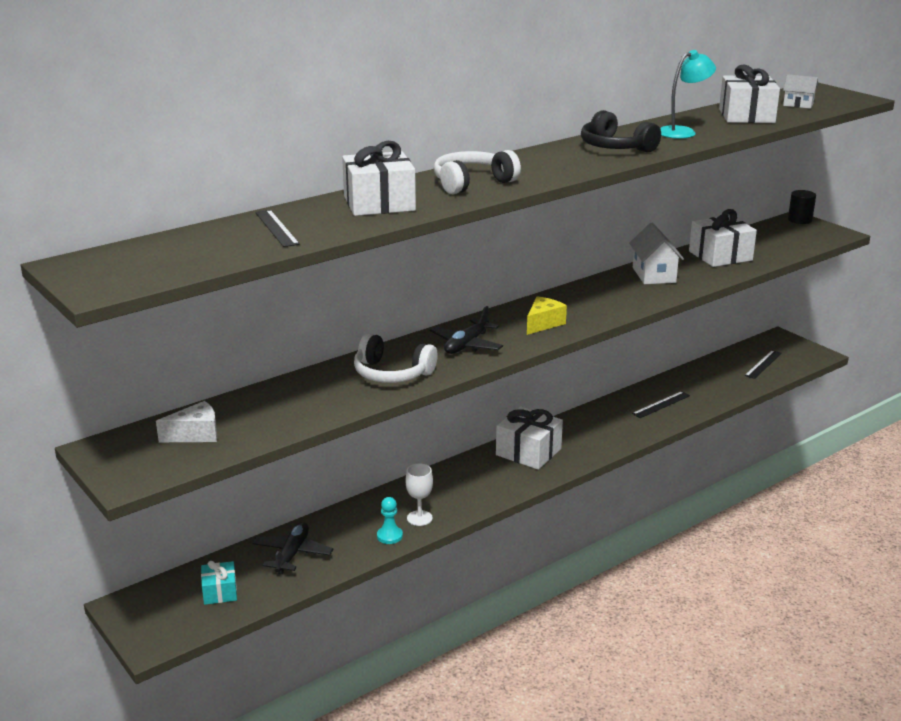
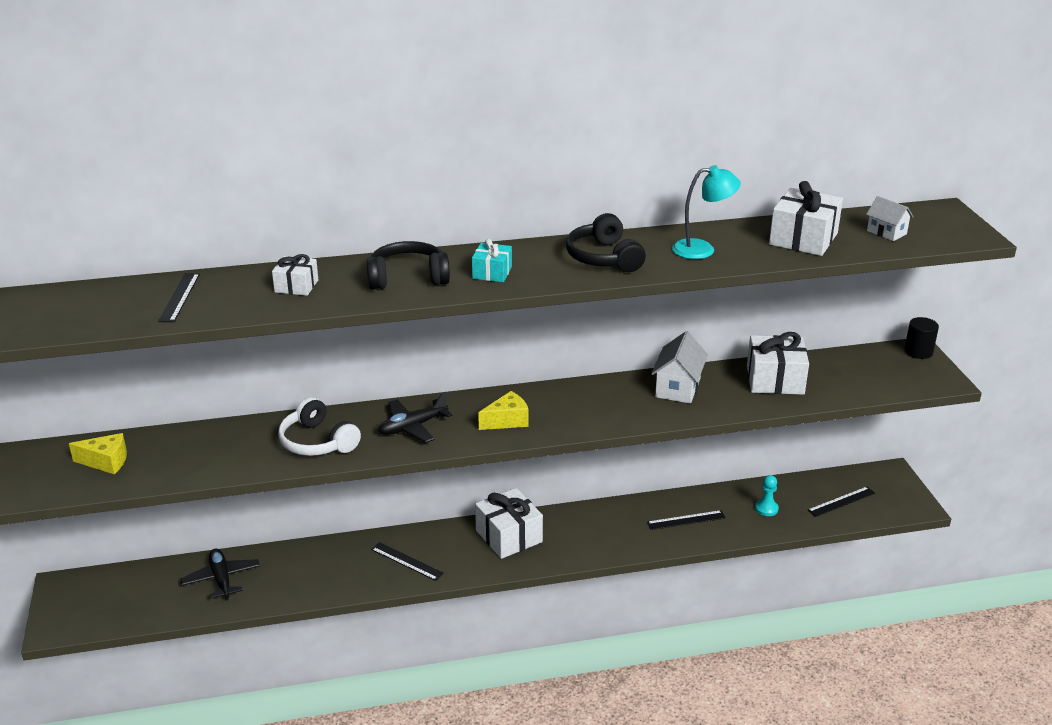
camera: 25 degrees right, 5 degrees up
(196, 434) = (106, 462): white cheese -> yellow cheese
(220, 592) = (138, 597): turquoise gift -> turquoise gift (492, 272)
(292, 554) = (221, 579): black plane -> black plane turned 60 degrees counterclockwise
(379, 203) = (296, 286): white gift -> white gift, size x0.57
(389, 536) = (313, 587): turquoise pawn -> turquoise pawn (766, 508)
(419, 518) = (353, 577): white goblet -> none
(457, 493) = (407, 561): none -> black ruler
(472, 183) = (408, 278): white headphones -> black headphones

